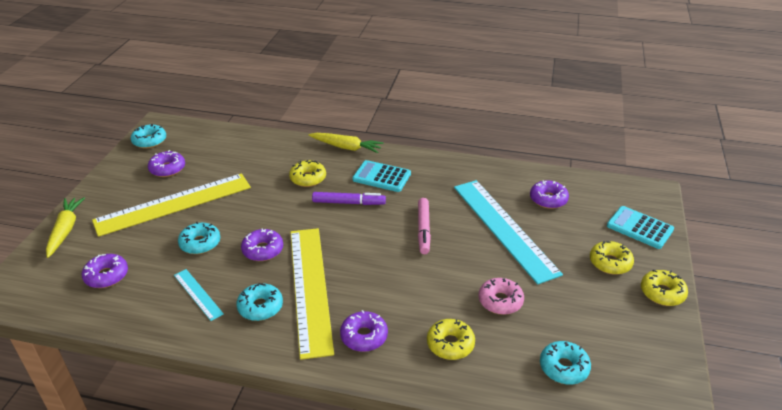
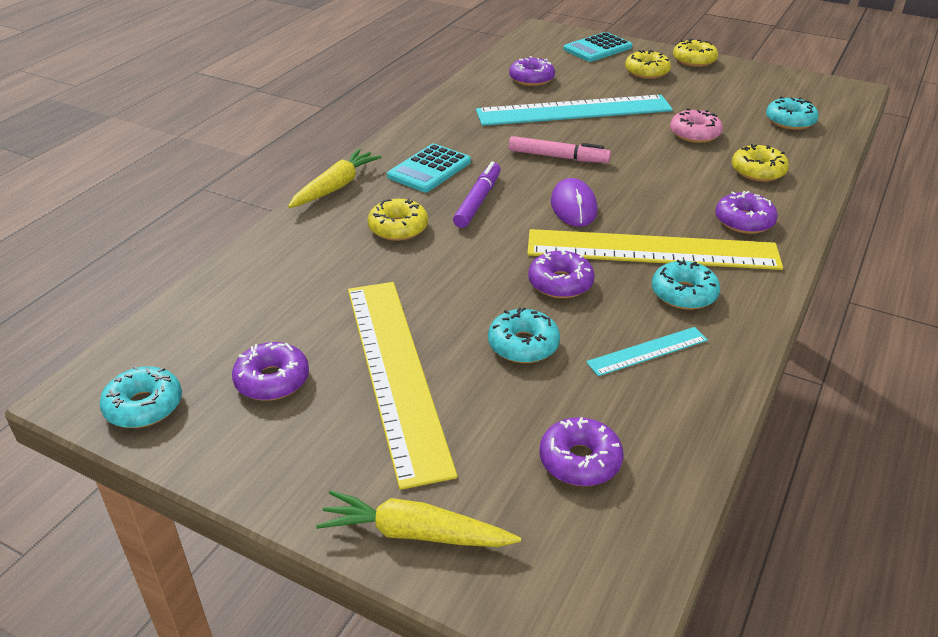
camera: 75 degrees left, 0 degrees up
(356, 245) = (573, 206): none -> purple mouse

